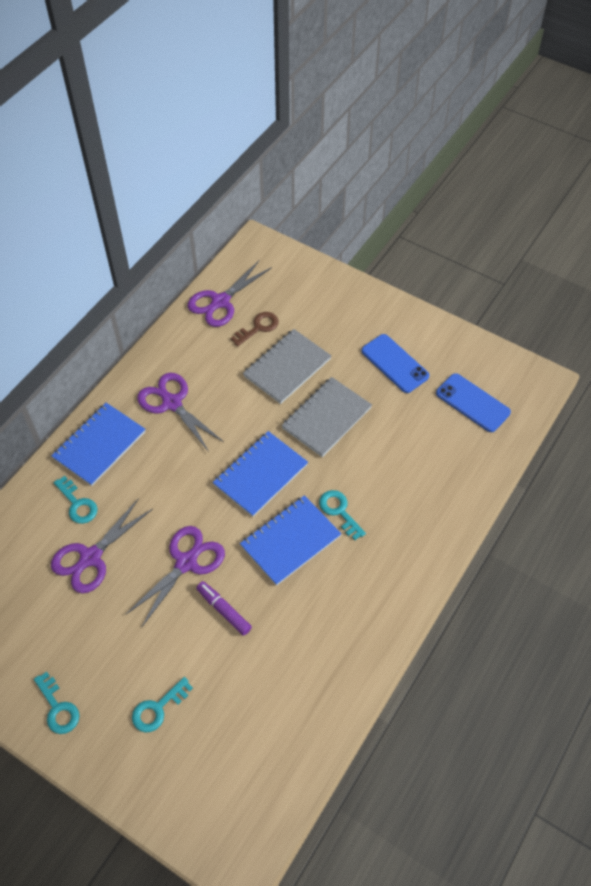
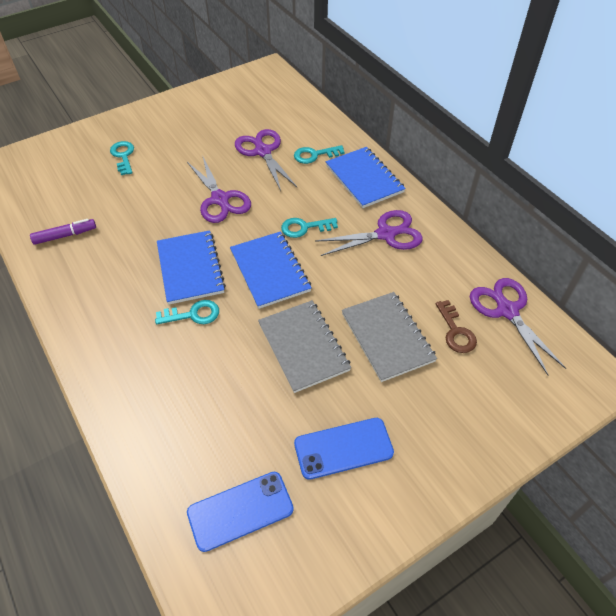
camera: 115 degrees right, 5 degrees down
(58, 708) = (165, 115): turquoise key -> turquoise key (304, 227)
(224, 610) = (164, 208): purple marker -> purple marker (65, 235)

